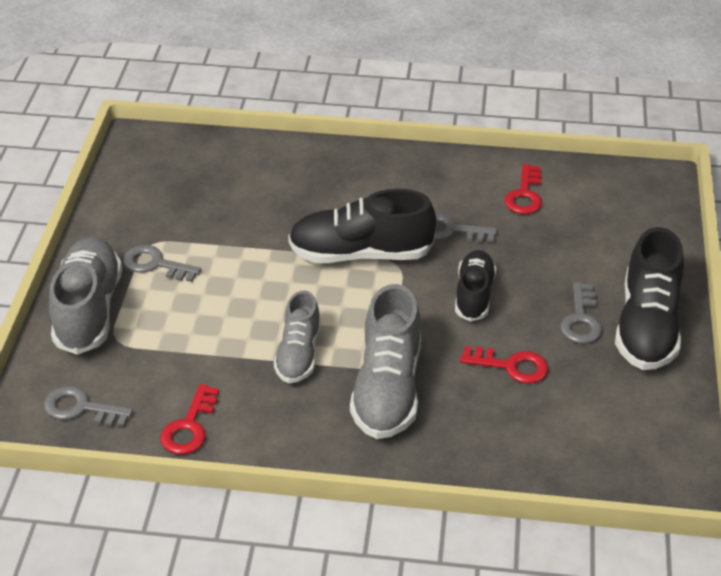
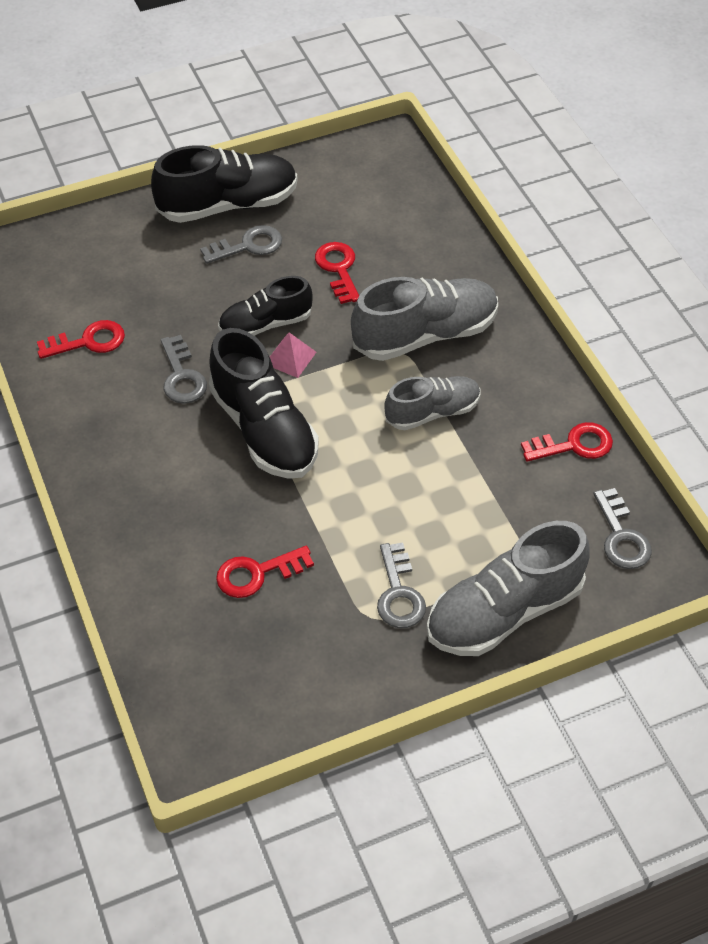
camera: 120 degrees left, 10 degrees up
(236, 205) = (257, 573): none -> red key
(424, 295) = (290, 358): none -> pink pyramid

